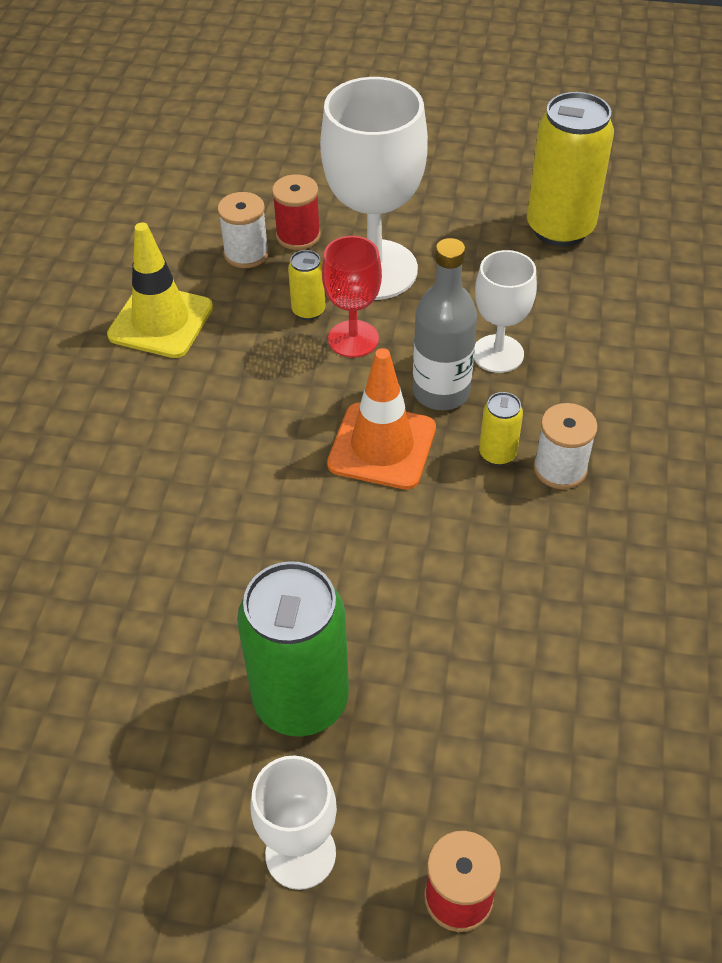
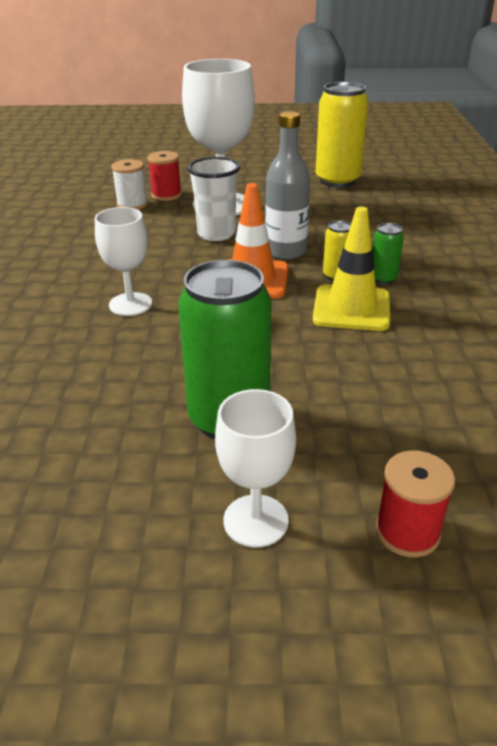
camera: 10 degrees left, 15 degrees down
(161, 321) = (76, 237): yellow traffic cone -> yellow traffic cone (351, 308)
(308, 311) = (181, 224): yellow can -> none
(353, 339) = (216, 234): red goblet -> white cup
(498, 354) = (318, 232): white goblet -> white goblet (130, 304)
(560, 469) = (383, 278): white spool -> green can

